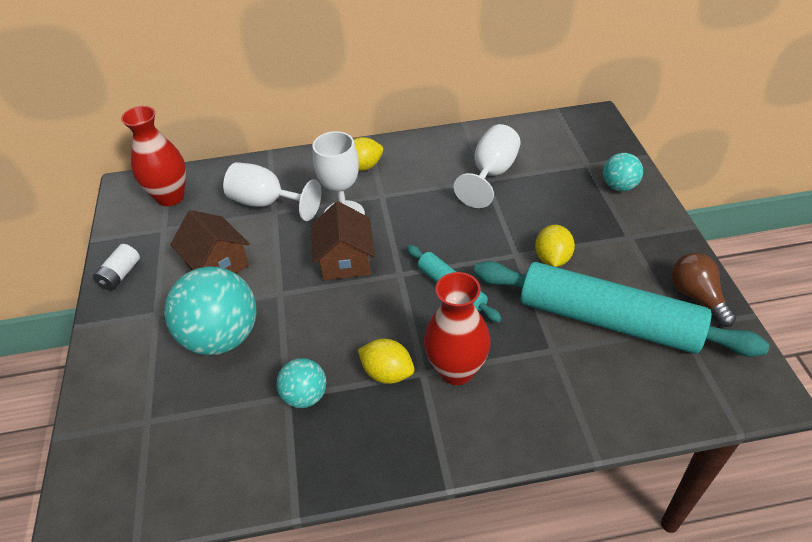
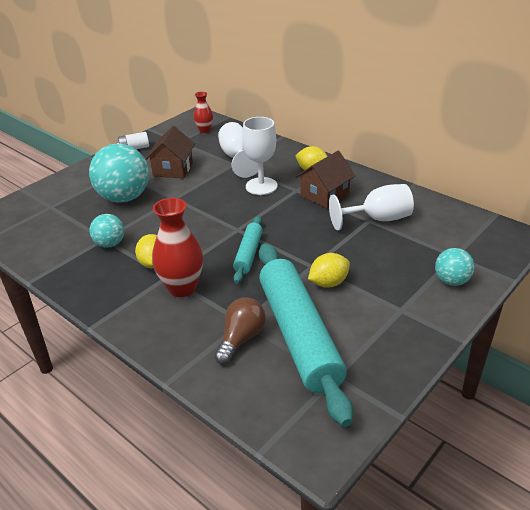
camera: 50 degrees right, 10 degrees down
(170, 197) = (204, 130): red vase -> red vase, size x0.57
(345, 260) = (225, 205): brown house -> brown house (324, 195)
(697, 297) = (379, 373): brown light bulb -> brown light bulb (241, 339)

